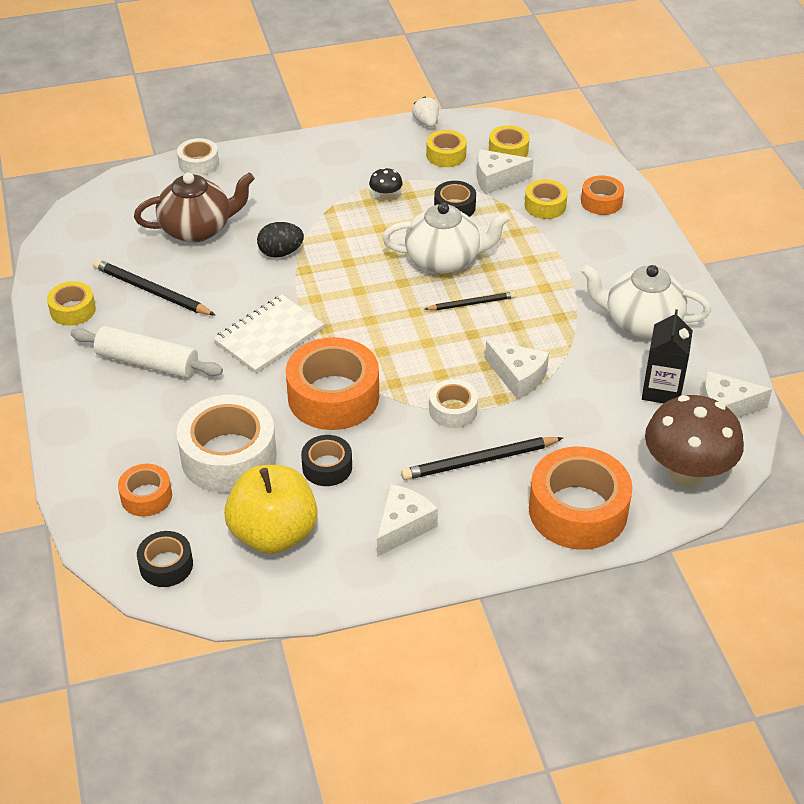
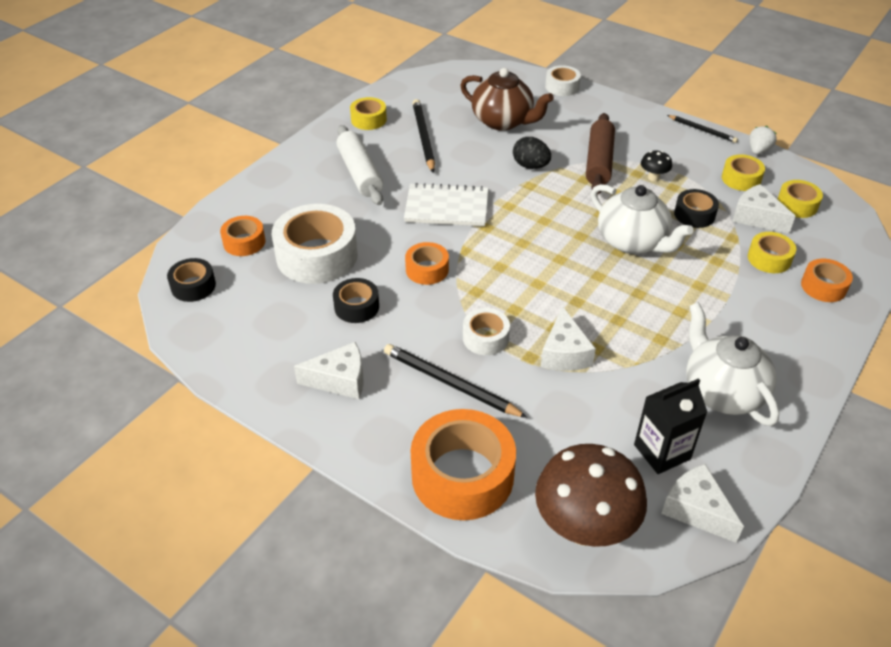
camera: 50 degrees right, 0 degrees up
(273, 534) = (268, 318): yellow apple -> none
(327, 212) = (598, 162): none -> brown rolling pin
(333, 396) = (427, 269): orange tape -> orange tape, size x0.52
(472, 303) = (608, 282): black pencil -> black pencil (702, 130)

